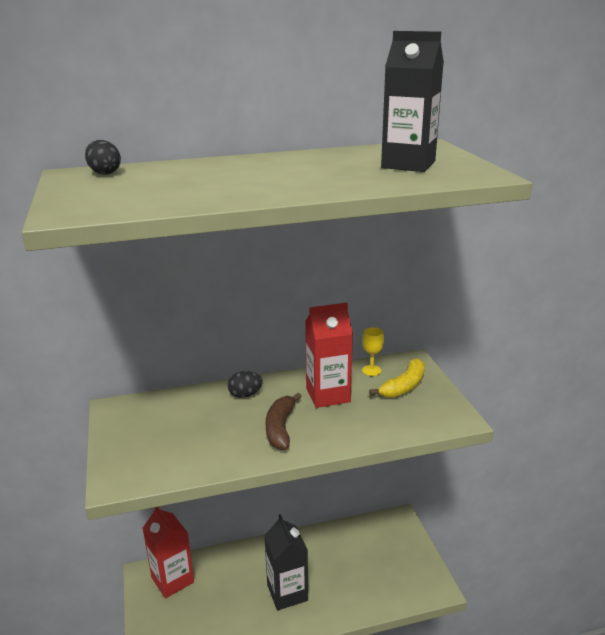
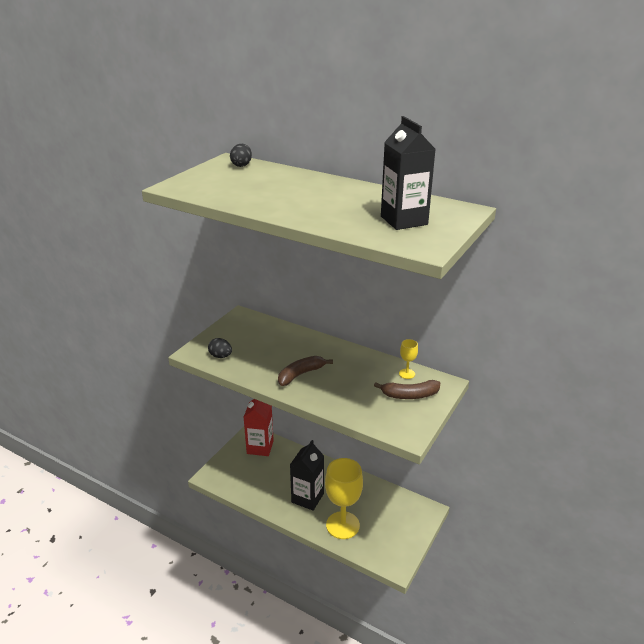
camera: 45 degrees right, 5 degrees up
(245, 395) = (311, 345): black egg -> black egg (220, 356)
(328, 395) = (355, 372): red carton -> none
(351, 591) = (342, 525): none -> yellow goblet
(404, 386) = (410, 395): yellow banana -> brown banana

